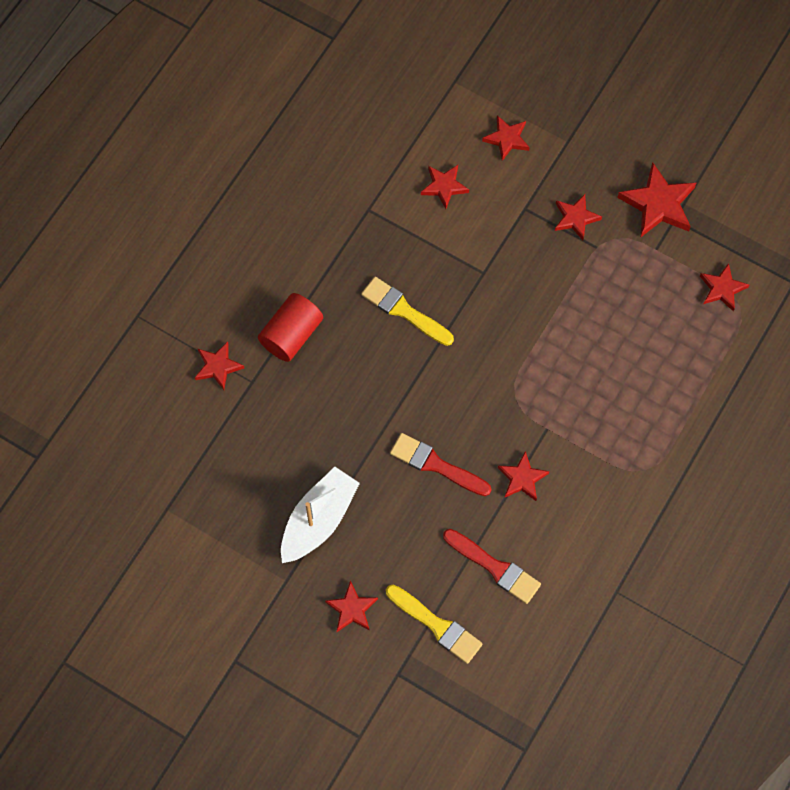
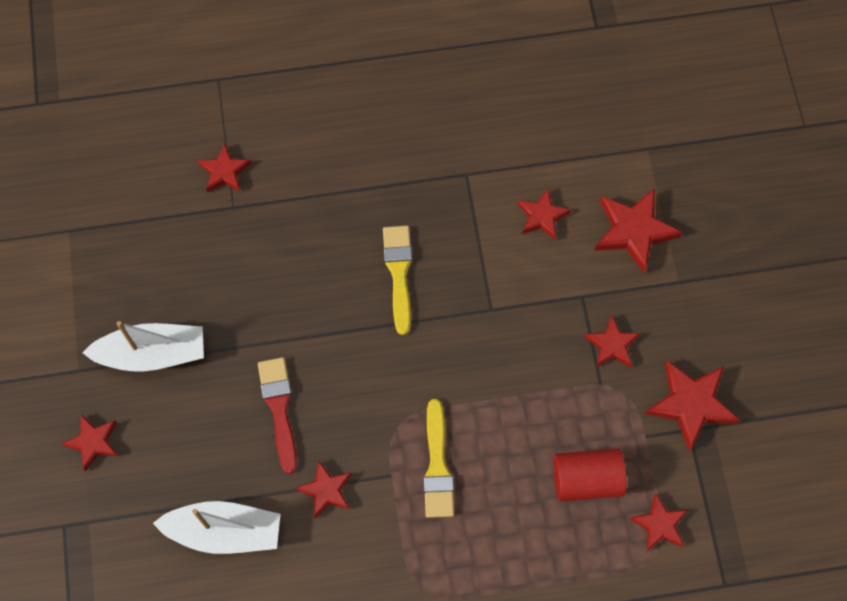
camera: 50 degrees right, 0 degrees up
(291, 335) = (300, 204): red cylinder -> red cylinder (586, 480)
(436, 625) = (132, 524): yellow brush -> yellow brush (437, 466)
(495, 567) = (224, 531): red brush -> white boat
(507, 139) = (634, 231): red star -> red star, size x1.62

